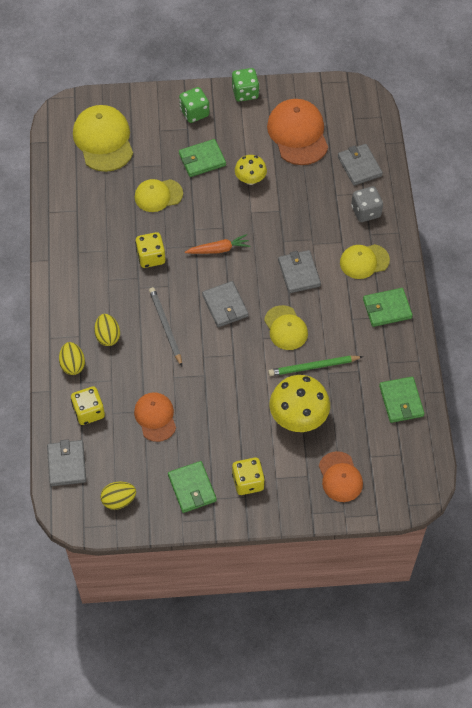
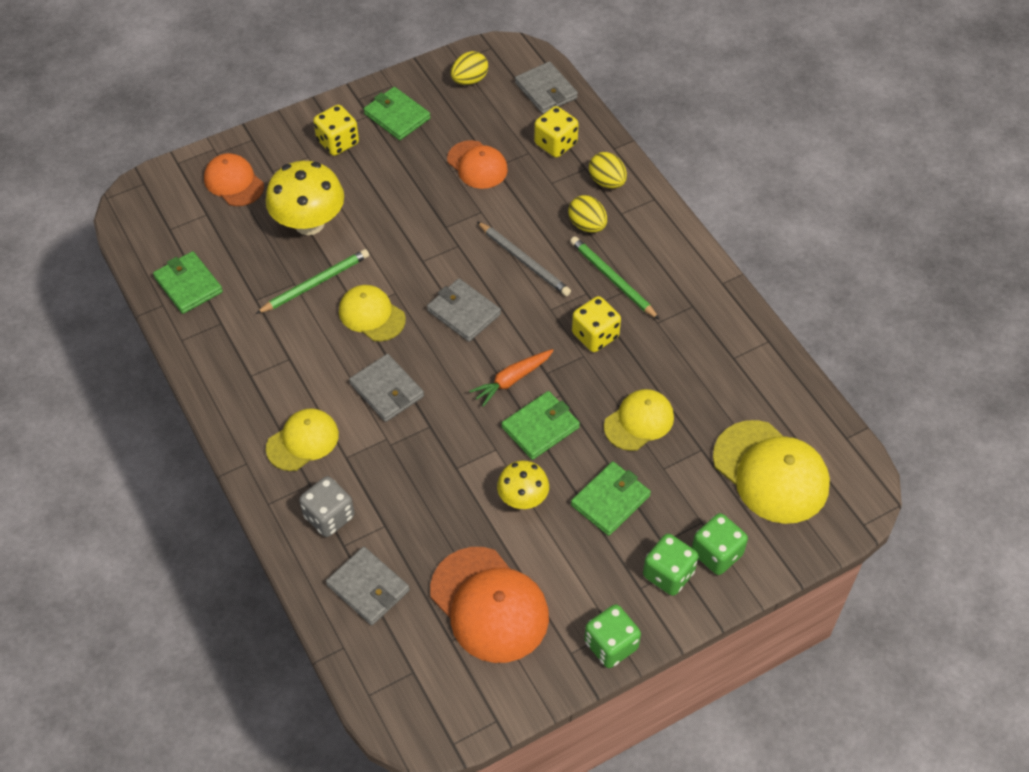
camera: 155 degrees right, 5 degrees down
(116, 290) = (612, 279): none -> green pencil
(162, 112) = (716, 553): none -> green dice
(387, 309) = (246, 389): green wallet -> green wallet (540, 427)

